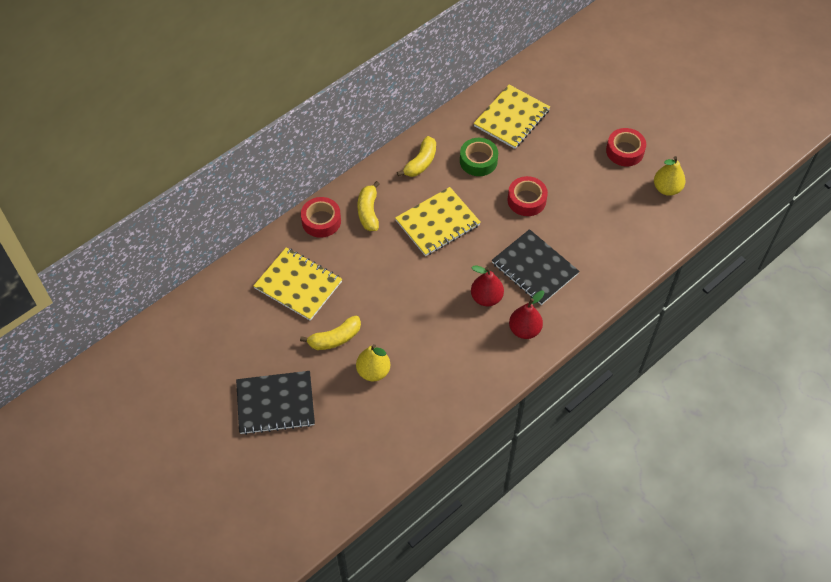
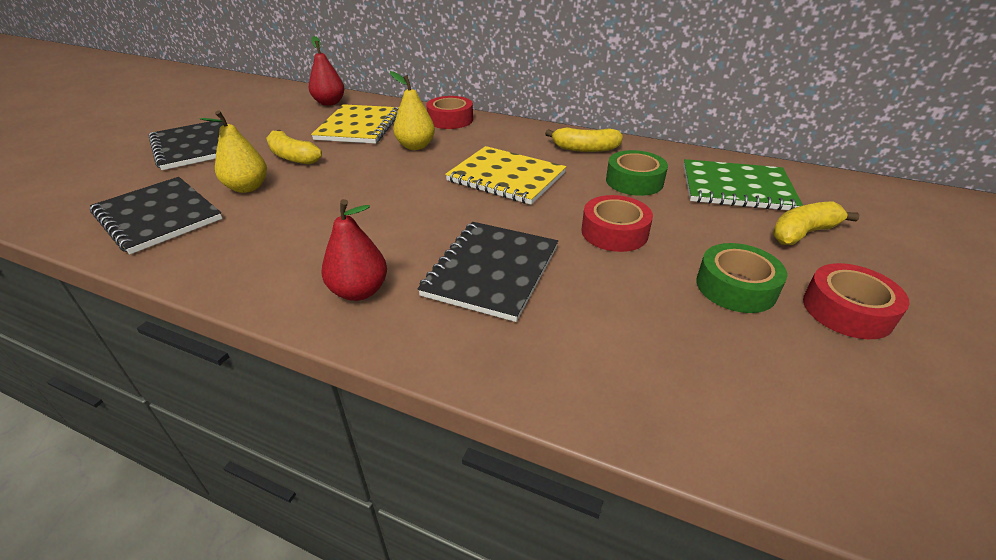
camera: 65 degrees right, 20 degrees down
(368, 212) = (484, 137): yellow banana -> yellow banana (803, 233)
(390, 424) = (158, 216): none -> black notebook
(486, 298) = (405, 240): red pear -> red pear (329, 103)
(511, 118) = (736, 188): yellow notebook -> green notebook
(592, 179) = (735, 287): none -> green tape
(666, 188) = (851, 401): yellow pear -> yellow pear (415, 146)

